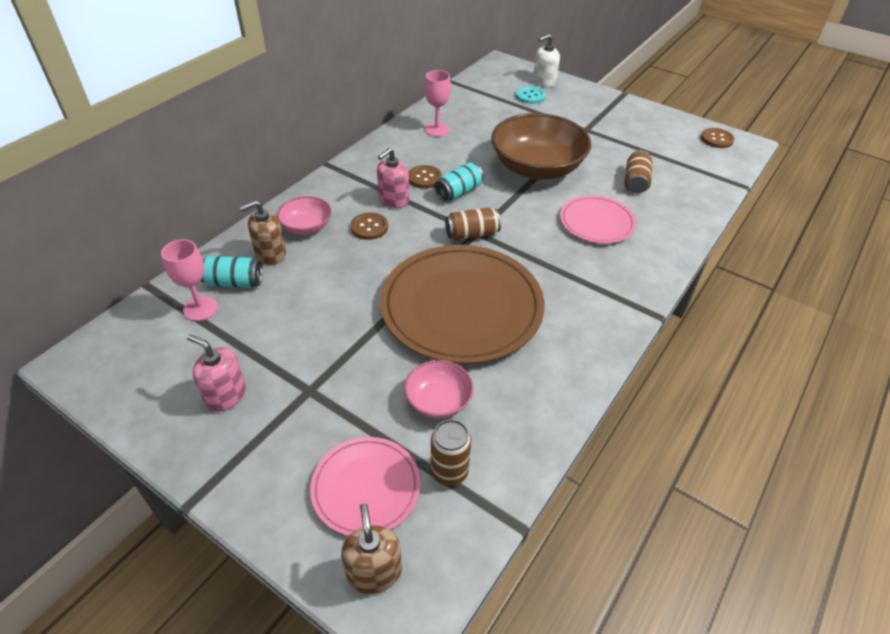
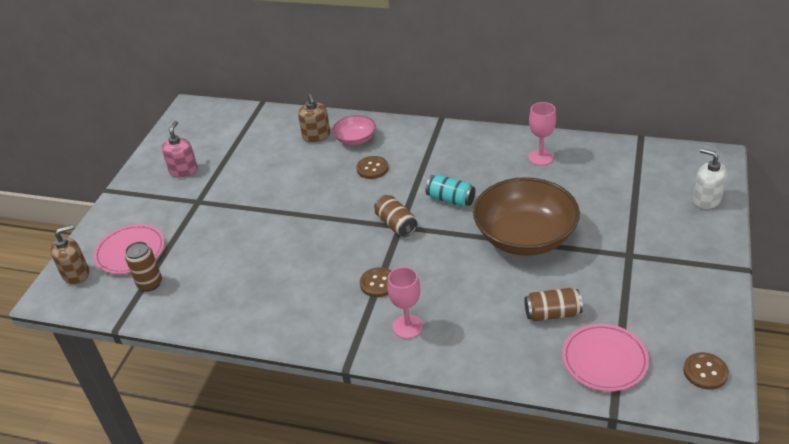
camera: 75 degrees right, 5 degrees down
(200, 308) = (250, 131): pink goblet -> pink goblet (407, 326)
(234, 282) = (280, 133): turquoise can -> none
(270, 254) = (316, 136): brown soap dispenser -> brown soap dispenser turned 150 degrees counterclockwise
(393, 200) = (415, 168): pink soap dispenser -> none
(425, 178) = (458, 174): brown button -> brown button (378, 283)
(438, 400) = (207, 261): pink bowl -> none
(461, 307) = (304, 244): brown plate -> none
(530, 96) = (662, 198): turquoise button -> none
(597, 222) = (461, 298): pink plate -> pink plate (604, 360)

